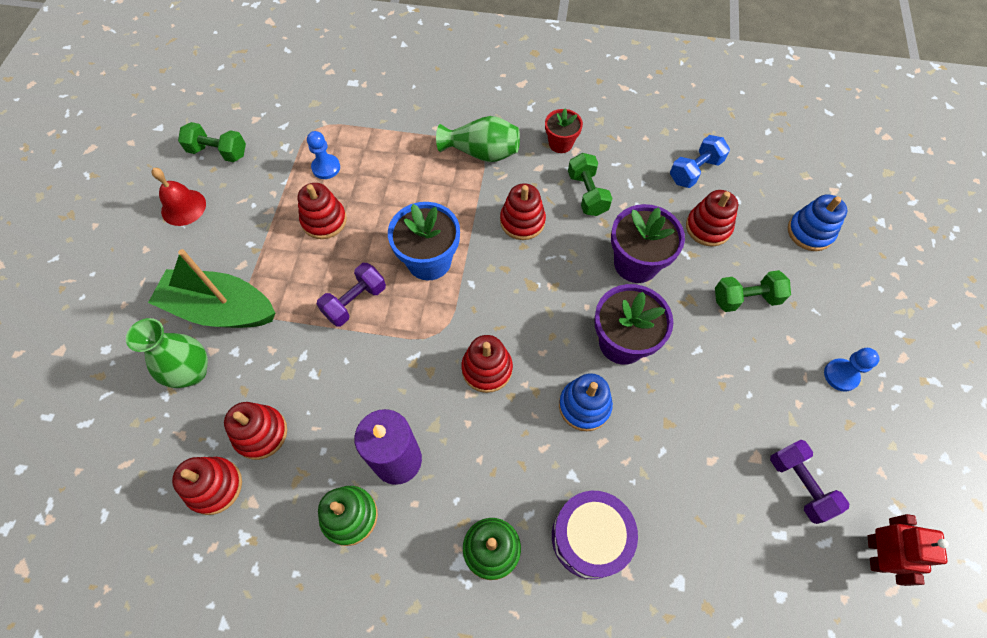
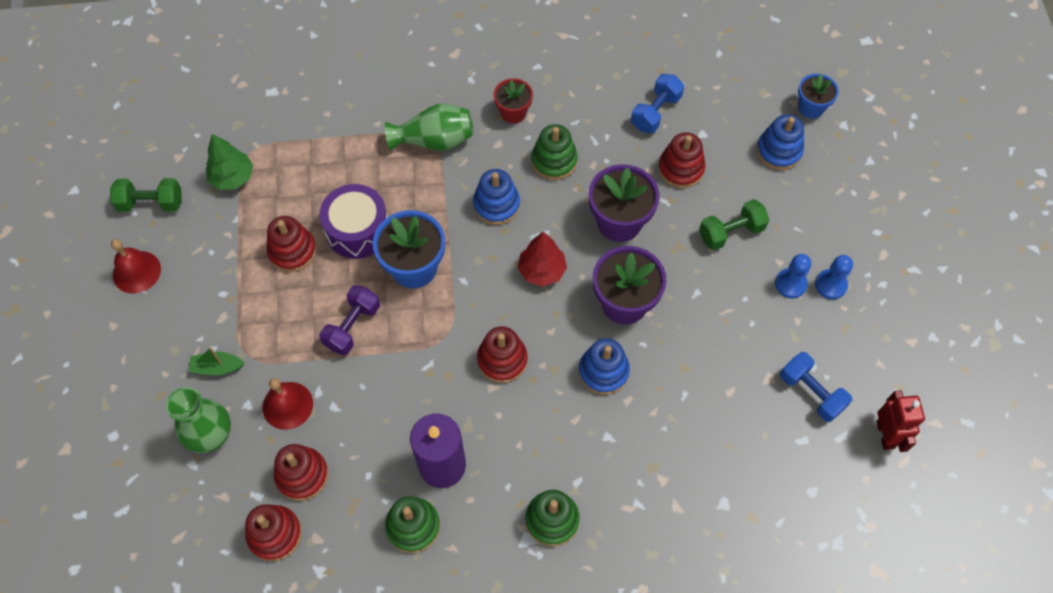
camera: 15 degrees left, 0 degrees up
(220, 309) = (217, 367): green boat -> green boat, size x0.42
(271, 361) = (287, 405): none -> red bell
(294, 146) = (232, 177): none -> green tree
(326, 168) = (275, 194): blue pawn -> blue pawn (790, 284)
(522, 221) = (496, 205): red stacking toy -> blue stacking toy
(549, 292) = (542, 270): none -> red tree
(587, 194) = (554, 161): green dumbbell -> green stacking toy
(590, 537) = (637, 486): purple drum -> purple drum (357, 230)
(799, 484) = (811, 393): purple dumbbell -> blue dumbbell
(850, 198) = (811, 107): none -> blue flower pot

